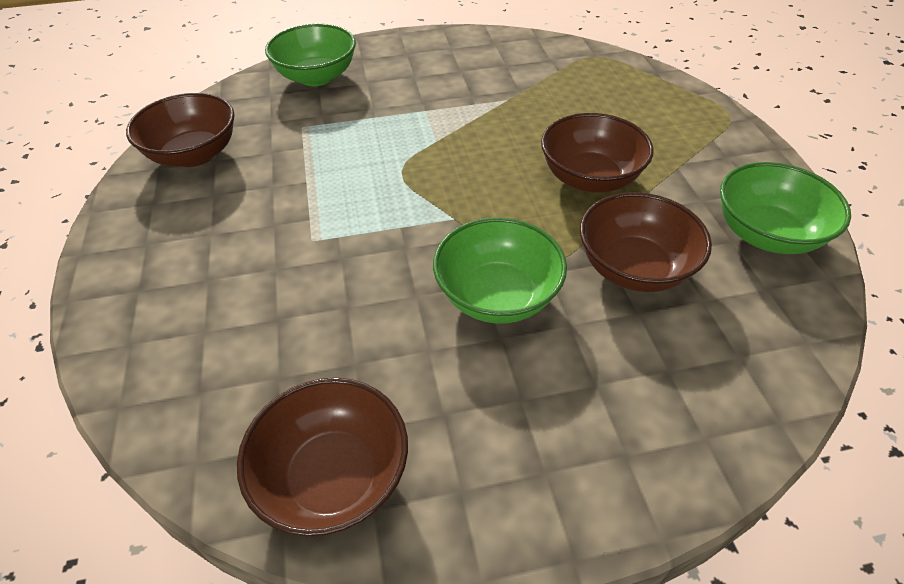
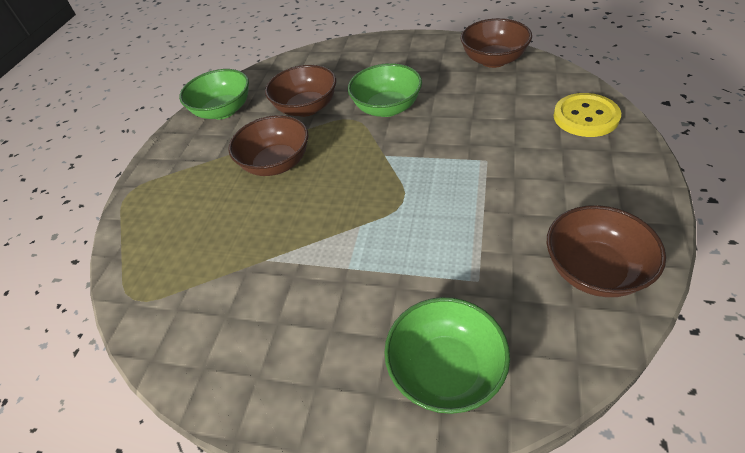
camera: 150 degrees left, 0 degrees up
(160, 346) = (585, 117): none -> yellow button

